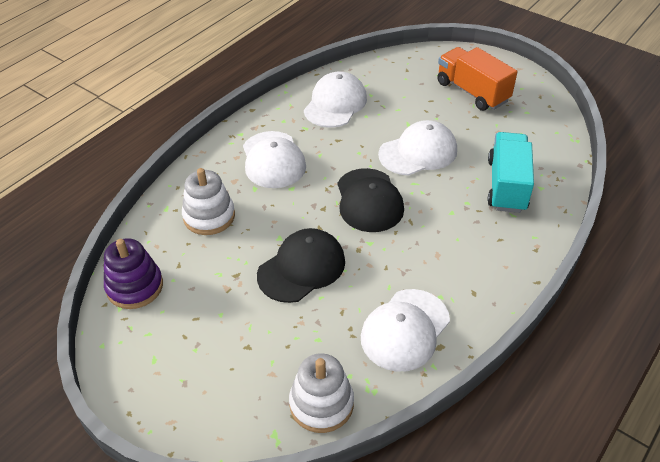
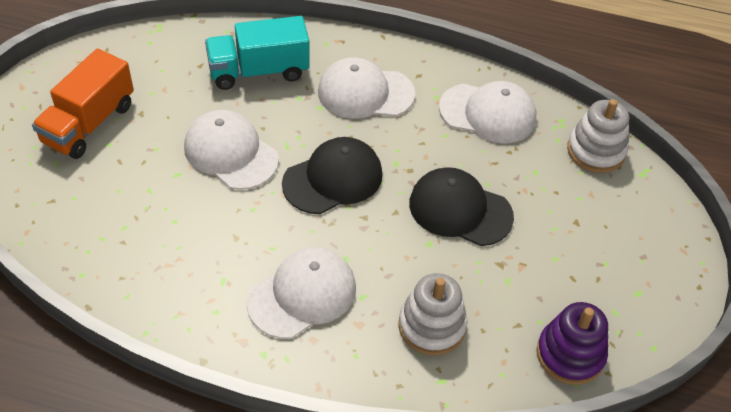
camera: 115 degrees left, 5 degrees up
(335, 104) = (158, 262): white cap -> white cap (365, 93)

